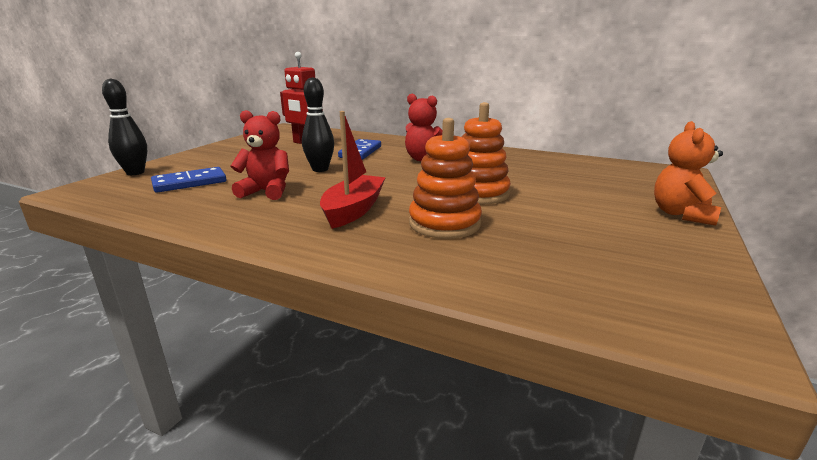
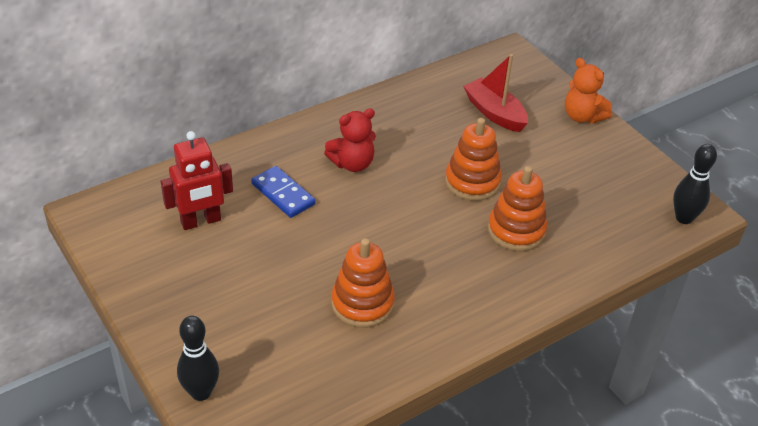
camera: 60 degrees left, 20 degrees up
(190, 183) = (284, 352): blue domino -> none
(266, 192) = (362, 303): red teddy bear -> orange stacking toy
(320, 169) = (322, 246): black bowling pin -> black bowling pin (684, 218)
(353, 210) = (453, 265): red boat -> red boat (494, 113)

